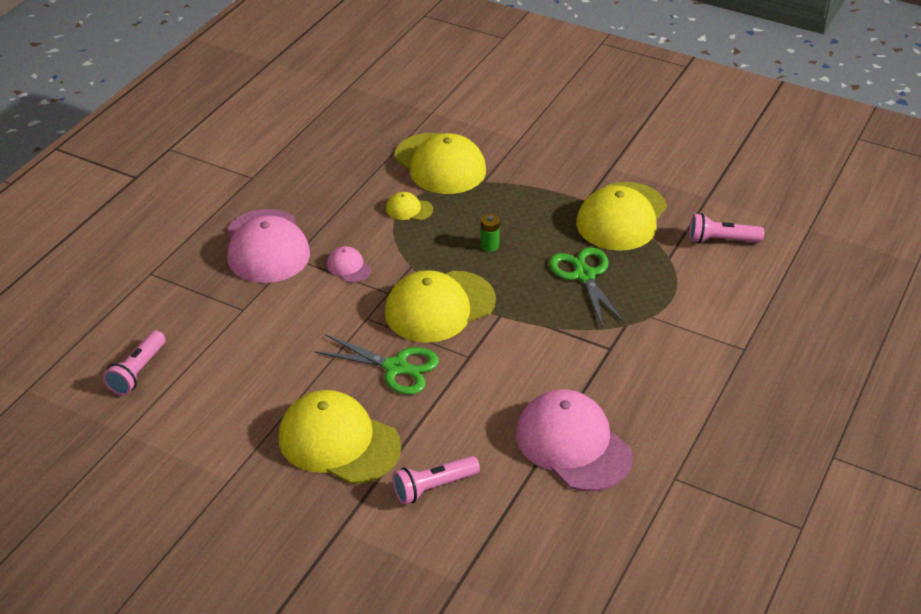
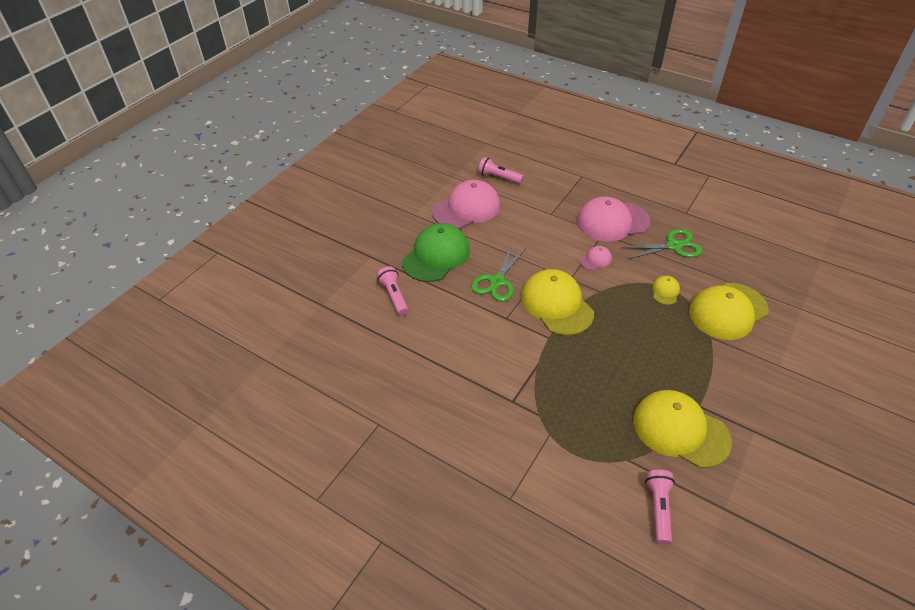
camera: 95 degrees right, 5 degrees up
(339, 442) = (436, 256): yellow cap -> green cap
(489, 245) = (628, 336): green battery -> none
(573, 444) = (418, 368): pink cap -> pink cap (466, 208)
(584, 275) = (598, 394): green scissors -> green scissors (674, 246)

